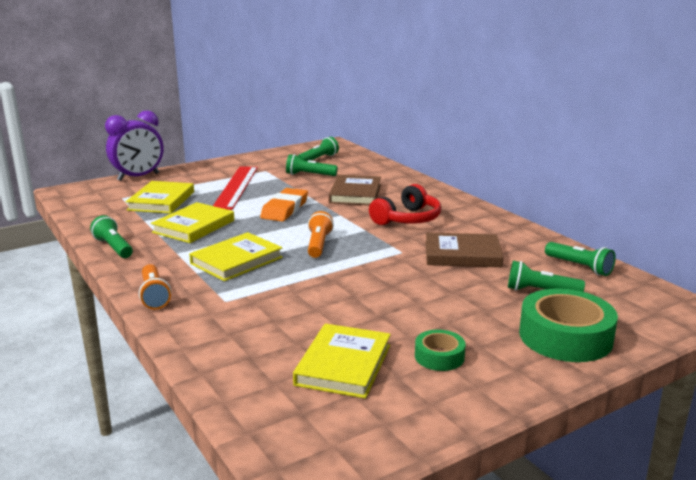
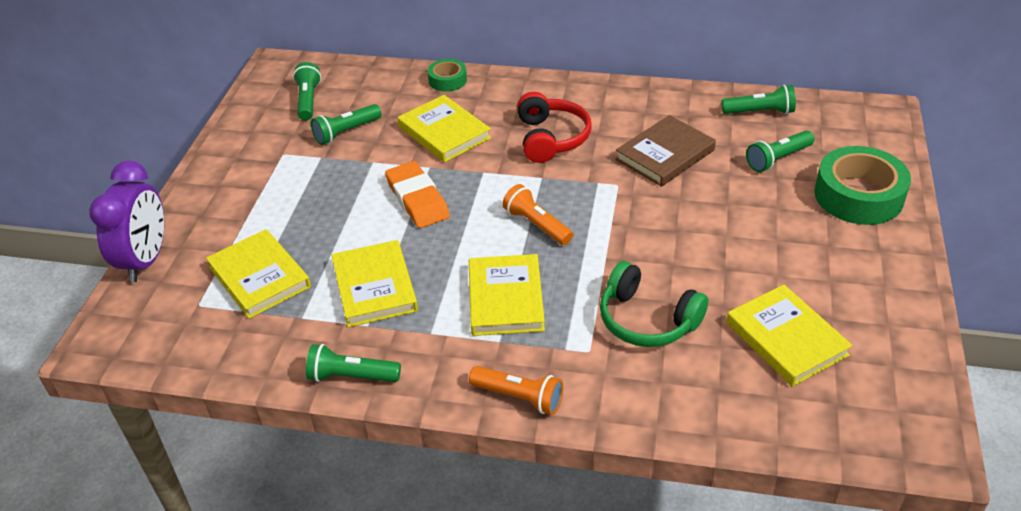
camera: 45 degrees left, 20 degrees up
(236, 187) = (301, 200): red ruler -> none
(284, 308) = (647, 320): none -> green headphones
(355, 194) = (444, 132): brown book -> yellow book
(439, 356) = (824, 278): green tape -> green tape (447, 80)

